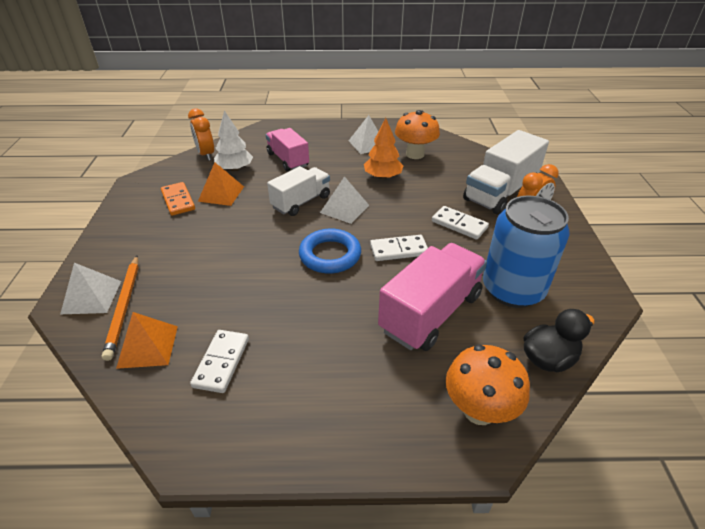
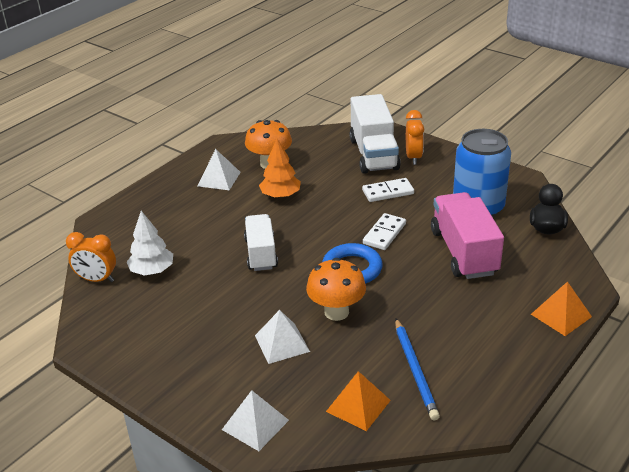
camera: 50 degrees left, 5 degrees down
(124, 307) = (292, 407): orange pencil -> none
(178, 200) = (161, 326): orange domino -> none
(221, 194) = (185, 294): orange pyramid -> orange pyramid (561, 315)
(222, 362) = (415, 370): white domino -> blue pencil
(288, 160) = (181, 233): pink truck -> none
(344, 209) = (300, 235): white pyramid -> white pyramid (282, 343)
(479, 410) = (559, 275): orange mushroom -> orange mushroom (336, 312)

